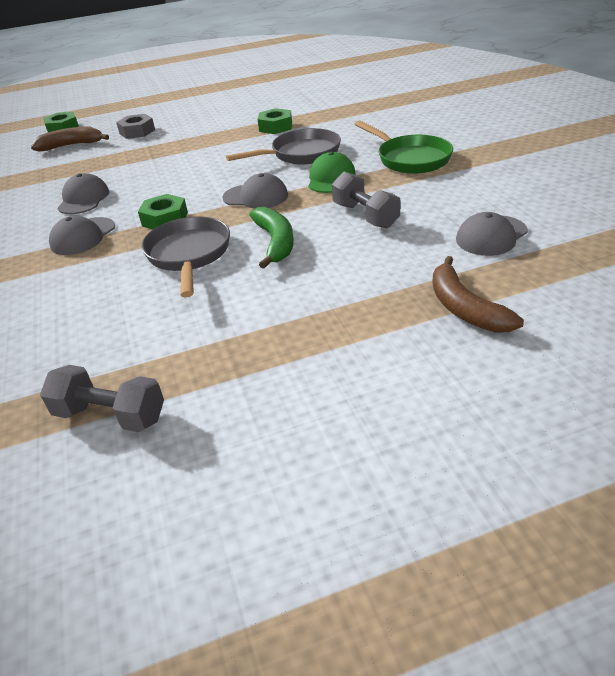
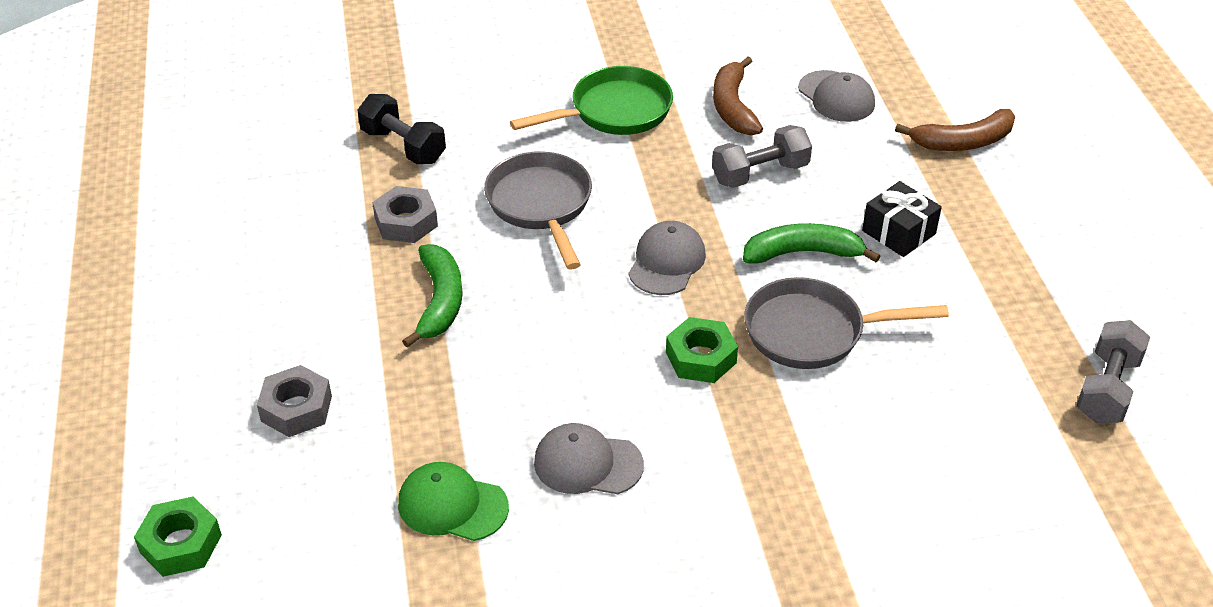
camera: 85 degrees left, 5 degrees up
(71, 145) = (305, 513): brown banana -> brown banana (733, 107)
(83, 236) = (724, 450): grey cap -> none
(212, 145) = (440, 301): none -> green banana
(275, 127) = (406, 222): green nut -> grey nut
(312, 282) = (899, 232): none -> black gift
(331, 178) = (641, 187): green cap -> green cap (452, 505)
(342, 115) = (403, 146): none -> black dumbbell

